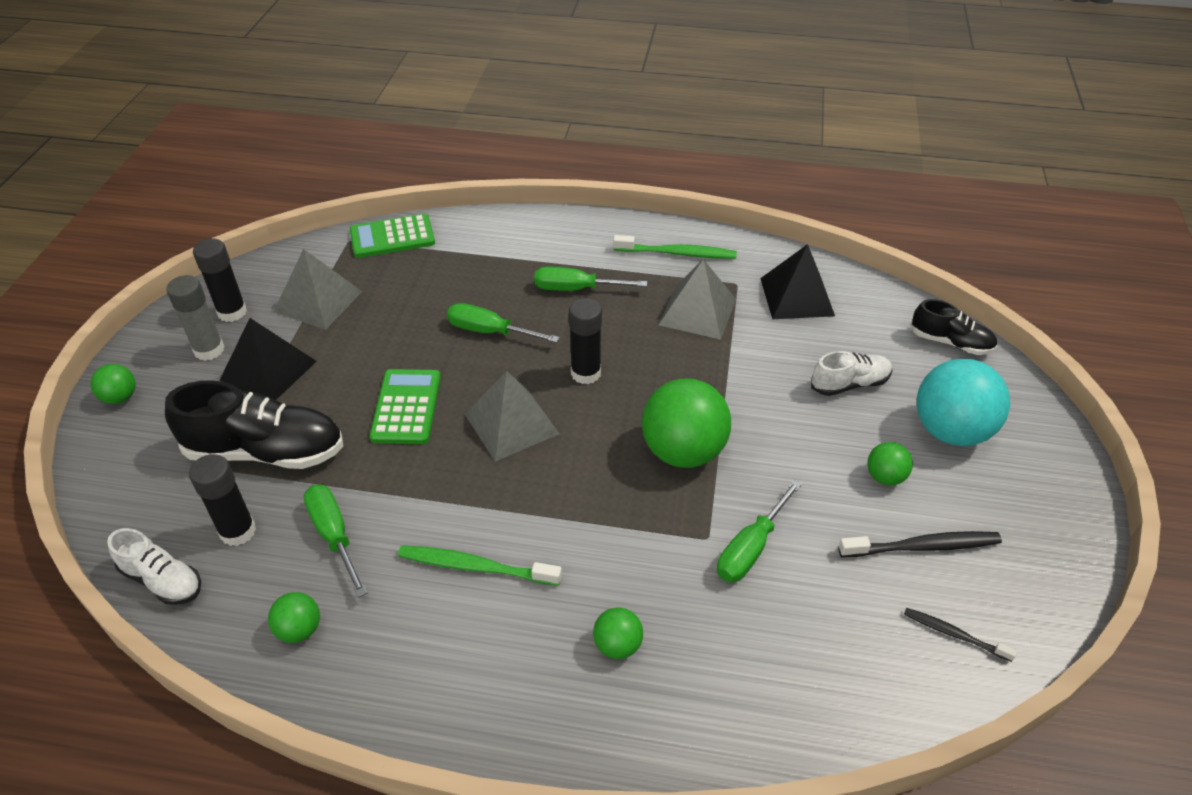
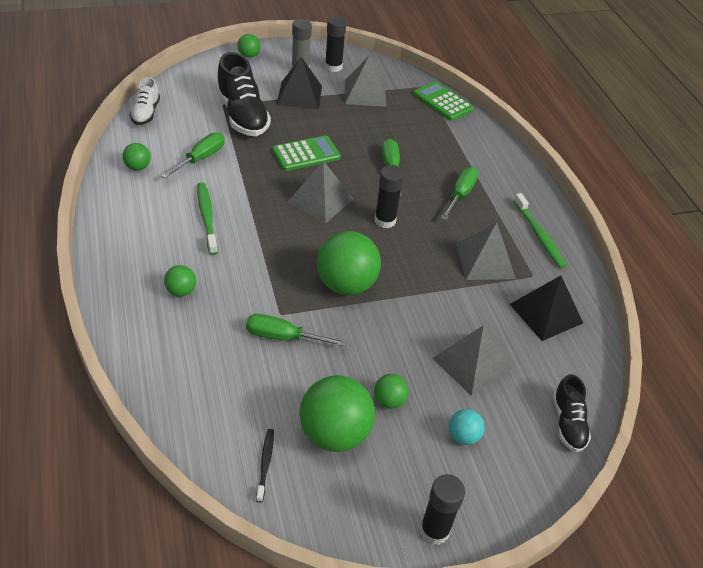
camera: 60 degrees right, 0 degrees up
(238, 531) = (186, 125): black glue stick -> black glue stick (434, 530)
(576, 289) = (460, 195): green screwdriver -> green screwdriver turned 45 degrees clockwise
(849, 384) = (471, 363): white shoe -> grey pyramid
(922, 547) = (334, 434): black toothbrush -> green ball
(950, 431) = (463, 436): turquoise ball -> turquoise ball, size x0.48

